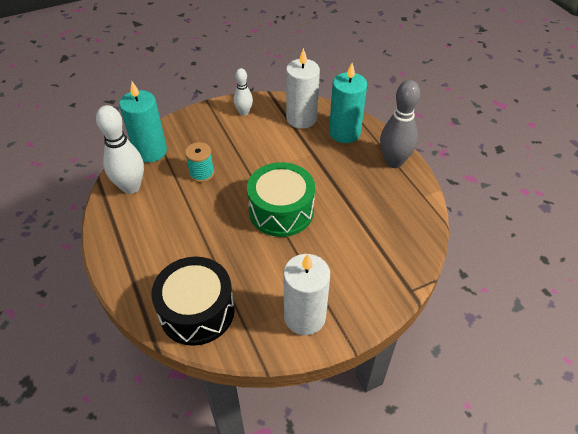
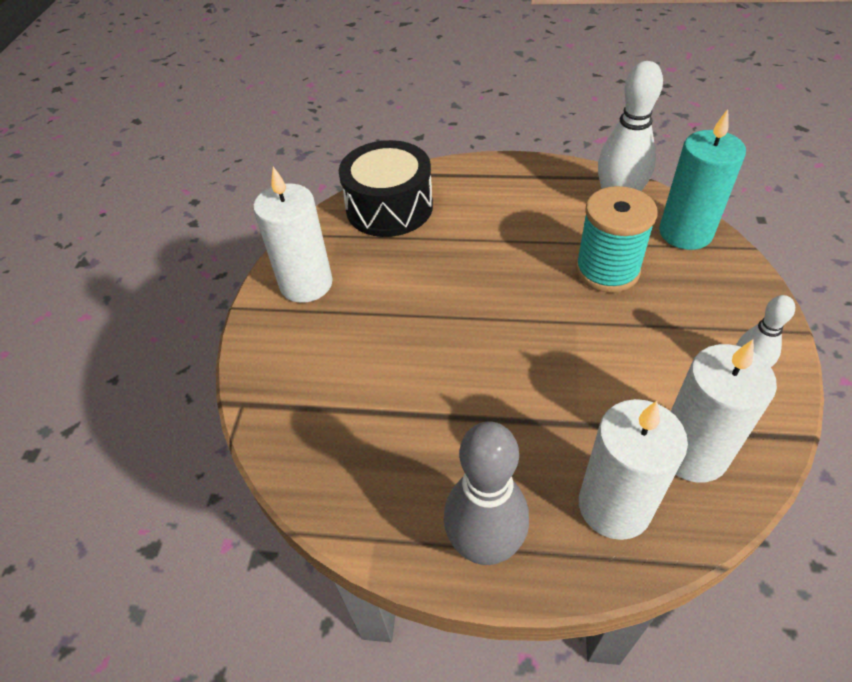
camera: 125 degrees right, 0 degrees up
(201, 173) = (607, 270): turquoise spool -> turquoise spool, size x1.59
(281, 211) = (477, 327): green drum -> none
(344, 132) = (614, 506): turquoise candle -> white candle

